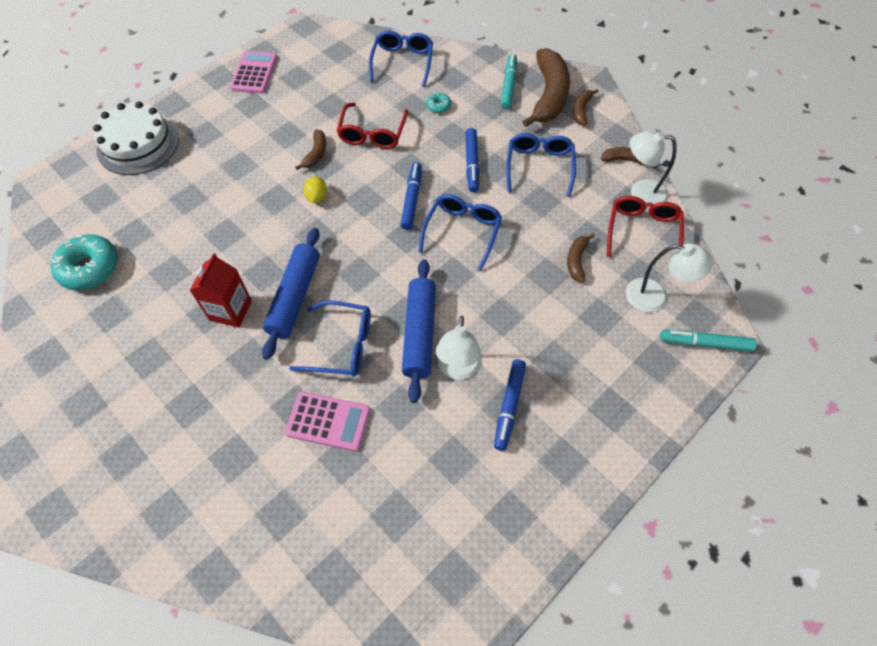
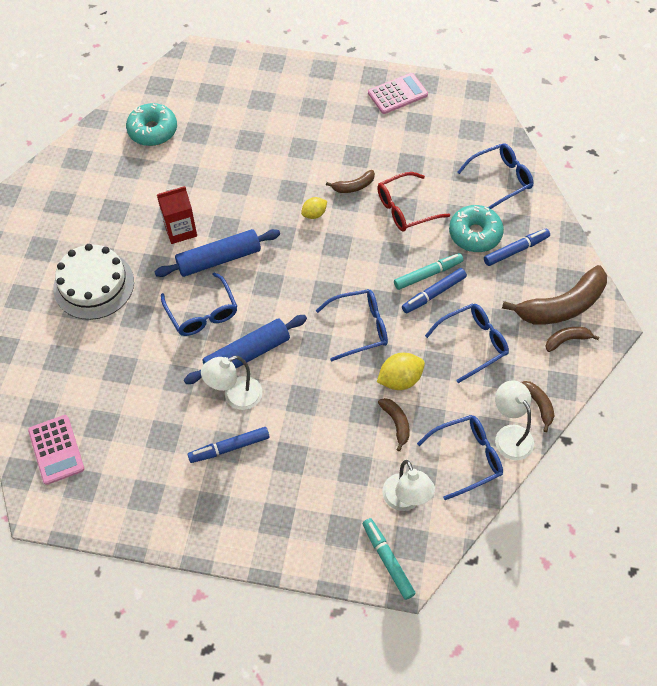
camera: 55 degrees right, 0 degrees up
(138, 144) = (270, 78): white cake -> white cake (94, 285)
(328, 421) = (140, 343): pink calculator -> pink calculator (56, 450)
(412, 199) = (363, 275): blue marker -> blue marker (516, 250)
(438, 106) = (475, 234): turquoise donut -> turquoise donut, size x2.12
(508, 85) = (545, 269): turquoise marker -> turquoise marker (428, 274)
(536, 233) = (399, 379): none -> yellow lemon
(576, 260) = (396, 423): brown banana -> brown banana turned 90 degrees clockwise
(642, 232) = (467, 457): red glasses -> blue glasses

